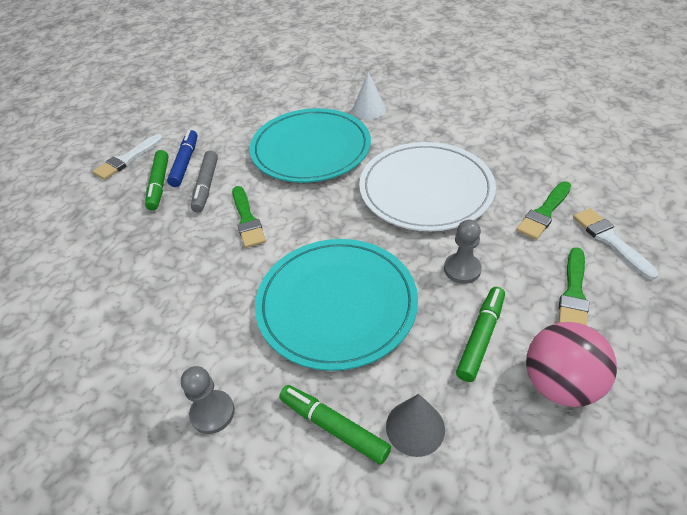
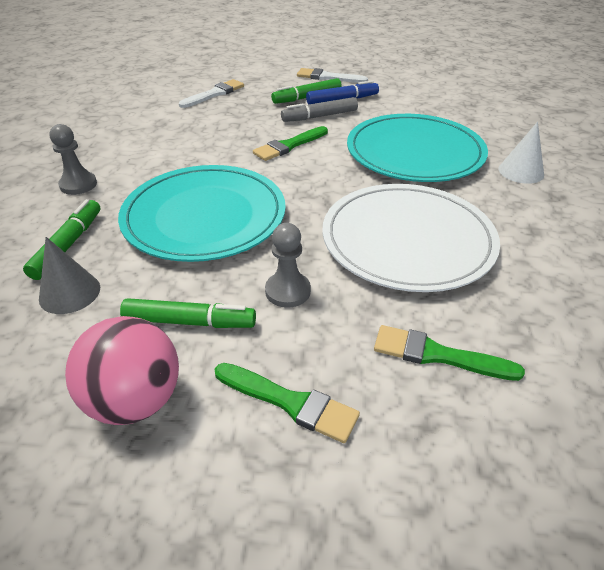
camera: 65 degrees right, 5 degrees down
(573, 293) = (290, 402): green brush -> green brush turned 150 degrees counterclockwise
(610, 240) = (424, 442): white brush -> white brush (214, 94)

